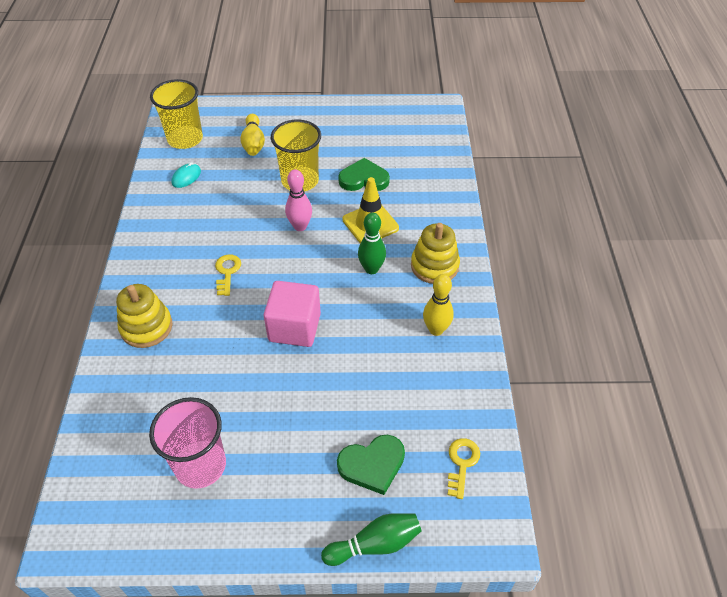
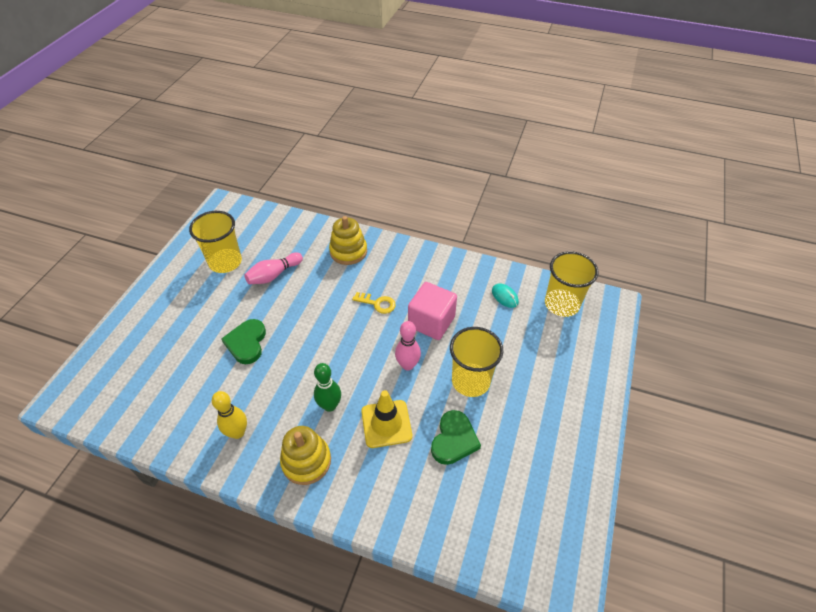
camera: 110 degrees right, 0 degrees up
(200, 465) = (225, 262): pink cup -> yellow cup
(210, 392) = (274, 275): none -> pink bowling pin
(253, 143) = (541, 356): yellow bowling pin -> none
(294, 327) = (299, 333): pink cube -> pink cube (431, 322)
(372, 465) = (160, 348): green heart -> green heart (246, 343)
(375, 544) = (111, 333): green bowling pin -> none
(462, 463) = (119, 402): yellow key -> none

